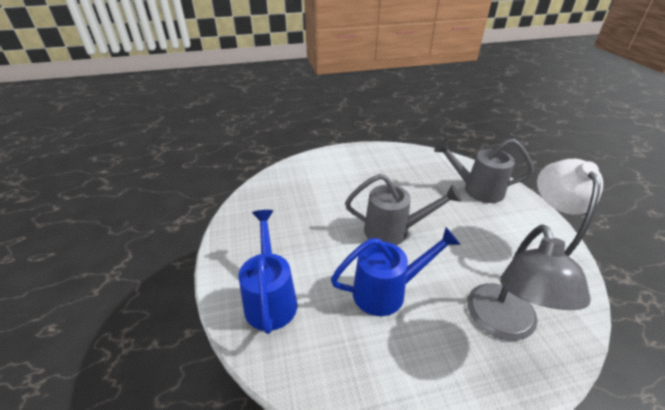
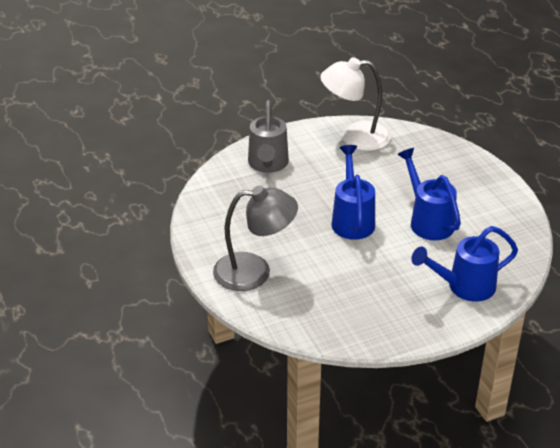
camera: 100 degrees left, 0 degrees up
(393, 231) = (352, 220): grey watering can -> blue watering can
(504, 324) = (434, 165): grey lamp -> grey lamp (254, 271)

